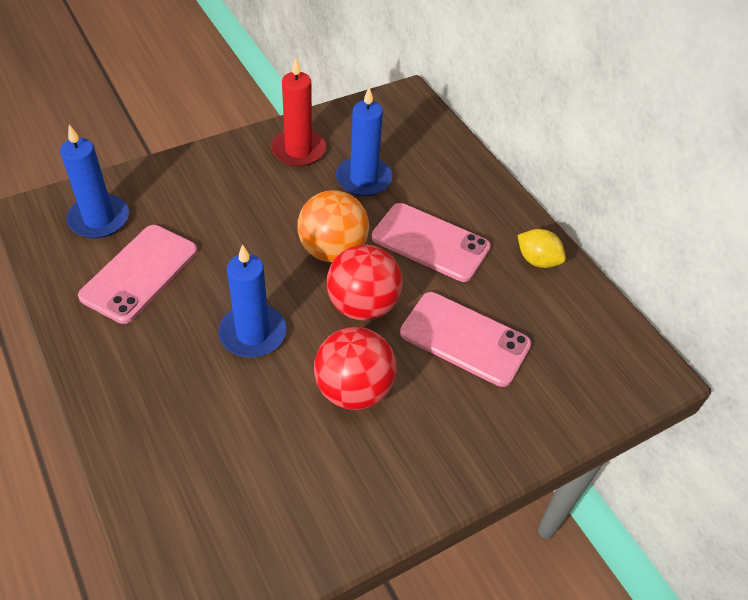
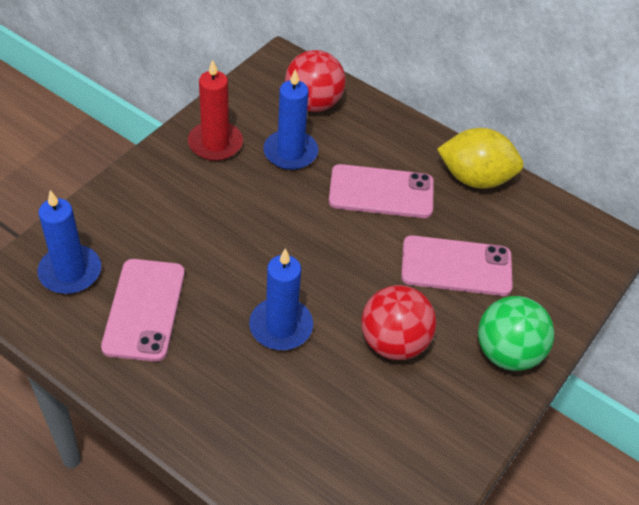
camera: 25 degrees left, 0 degrees up
(332, 250) = (303, 227): orange ball -> none
(362, 306) = (358, 268): red ball -> red ball (313, 103)
(468, 445) = (507, 353): none -> green ball
(537, 260) = (475, 178): yellow lemon -> yellow lemon, size x1.75

